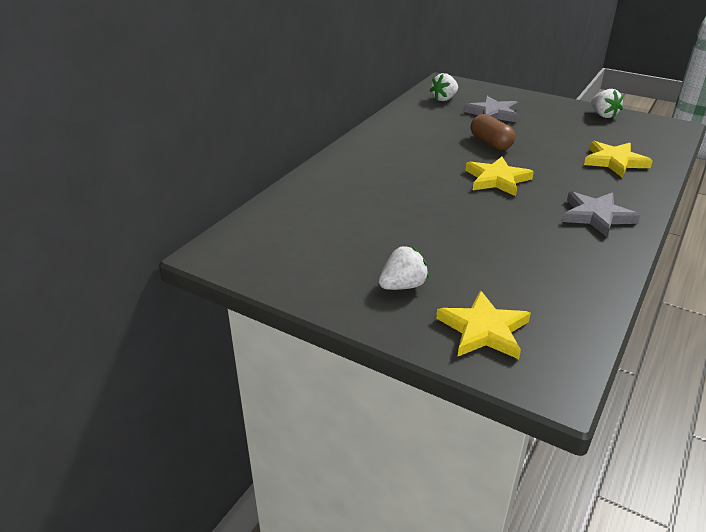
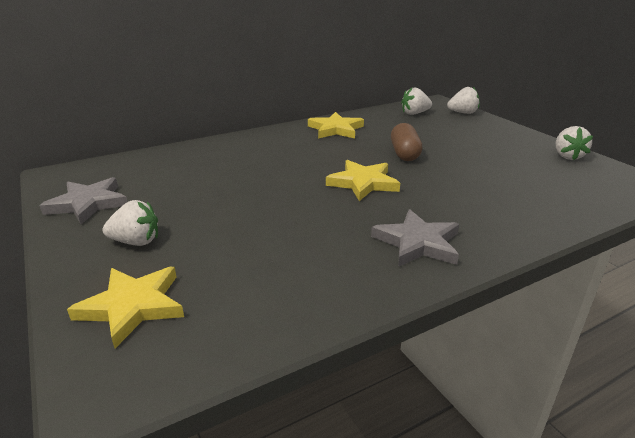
camera: 30 degrees right, 5 degrees down
(482, 89) = (463, 113): none -> white strawberry
(493, 114) = (444, 132): grey star -> grey star (88, 204)
(614, 161) = (518, 199): yellow star -> yellow star (336, 129)

